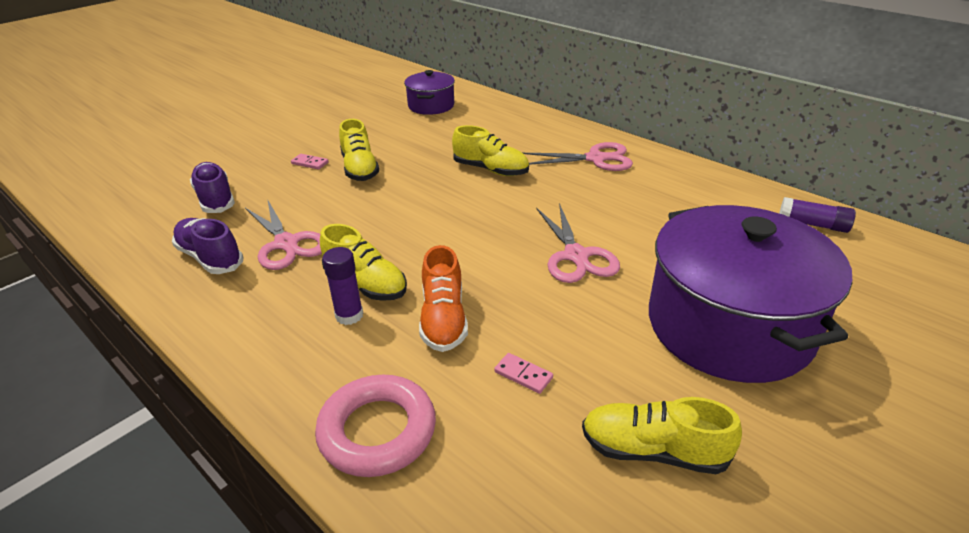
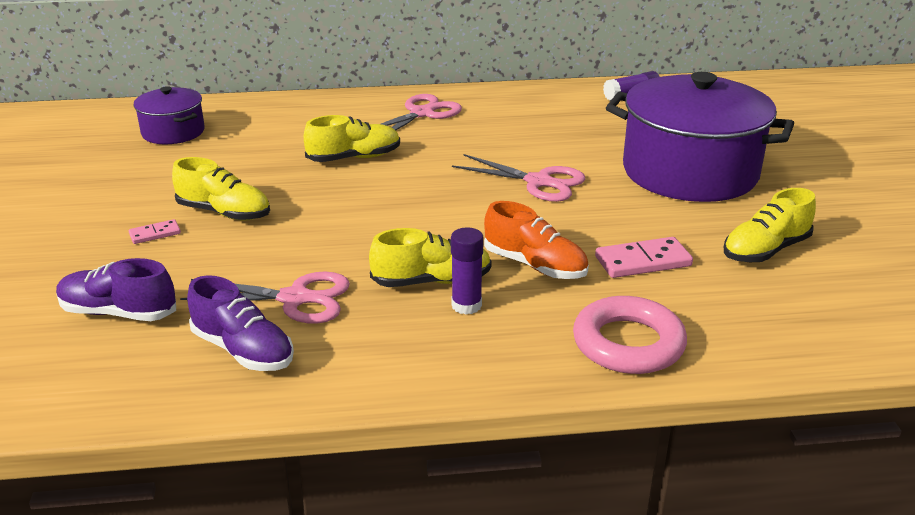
camera: 50 degrees left, 5 degrees down
(210, 258) = (243, 350): purple shoe -> purple shoe turned 135 degrees counterclockwise
(523, 375) = (643, 261): pink domino -> pink domino, size x1.79

